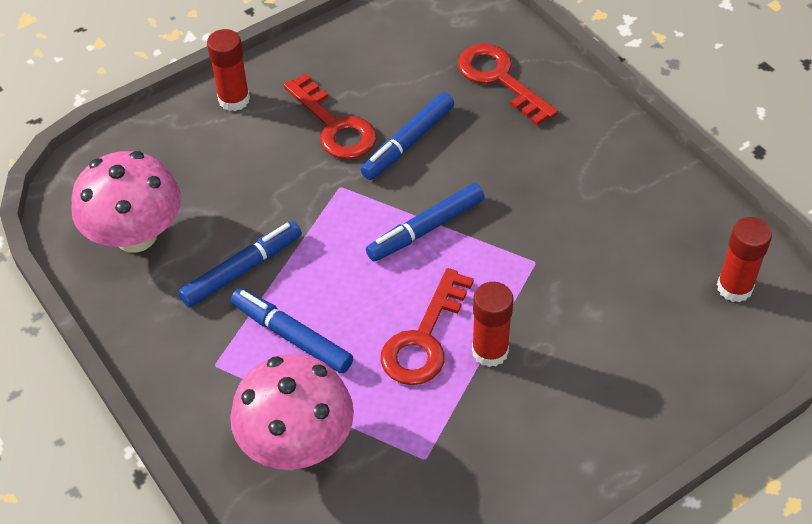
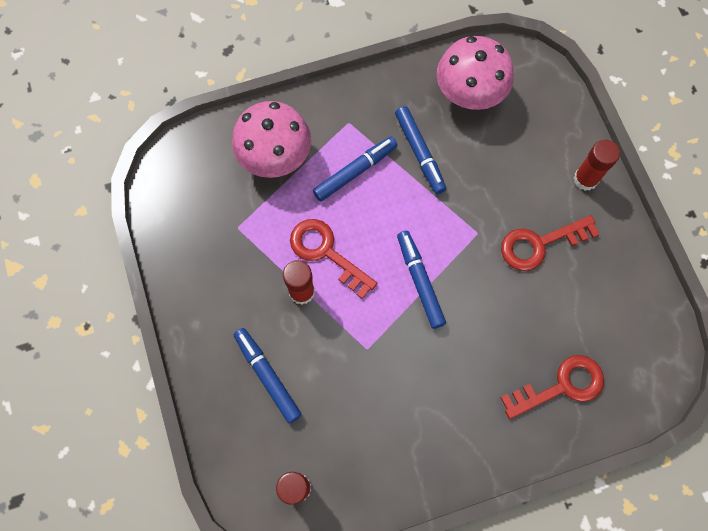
camera: 105 degrees right, 20 degrees up
(408, 142) = (508, 293): blue marker -> blue marker (267, 376)

